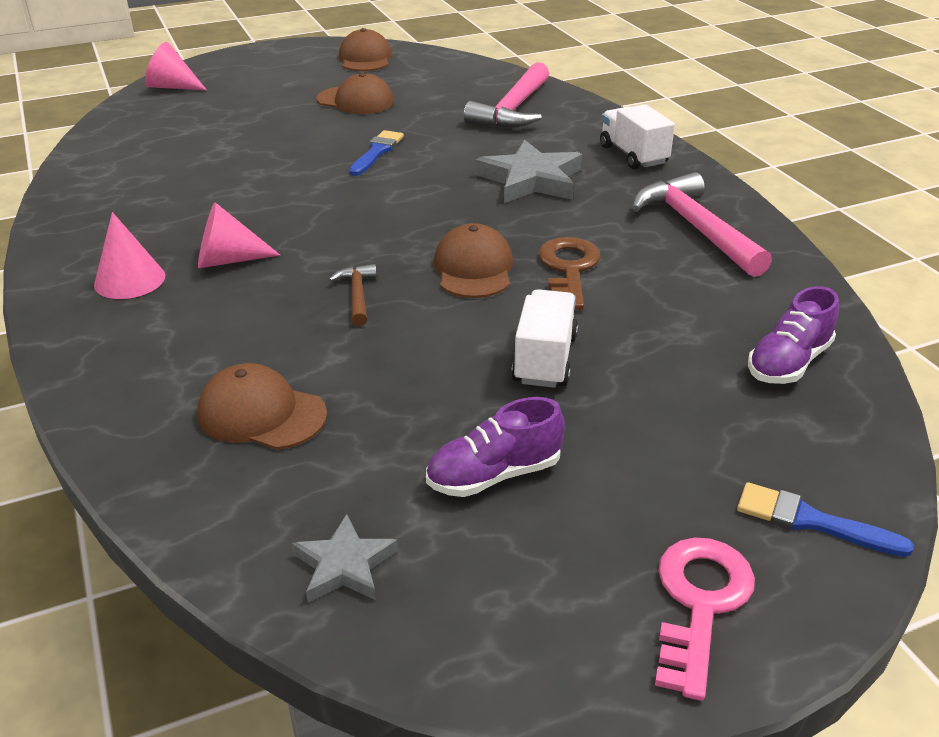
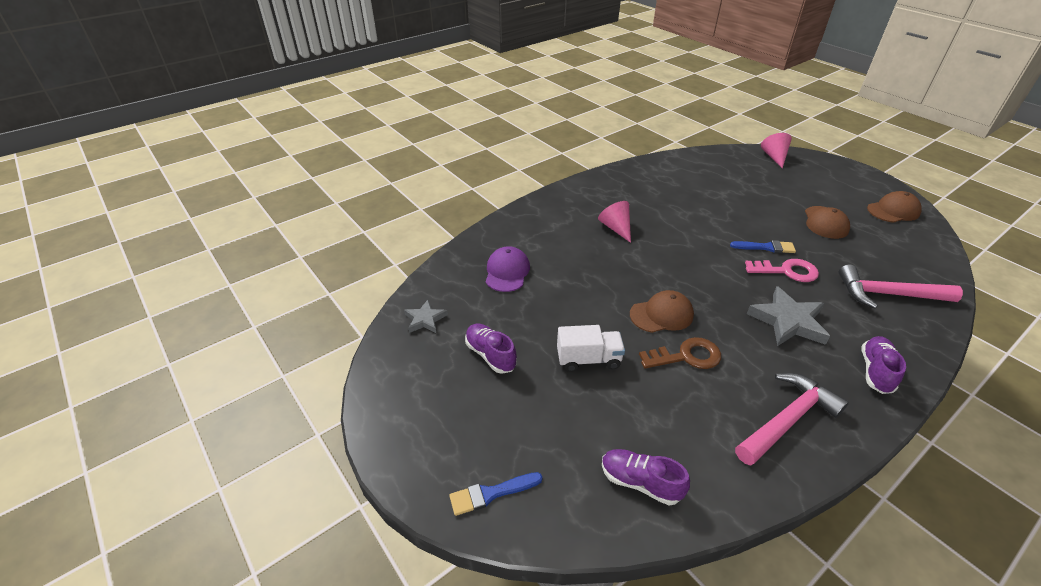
camera: 75 degrees right, 5 degrees up
(129, 280) = (583, 206): pink cone -> none
(261, 414) = (507, 272): brown cap -> purple cap
(357, 295) = (610, 277): brown hammer -> none
(633, 155) = (875, 371): white truck -> purple shoe
(699, 603) = (424, 444): pink key -> pink key (787, 271)
(811, 521) = (491, 494): blue brush -> blue brush turned 120 degrees counterclockwise

